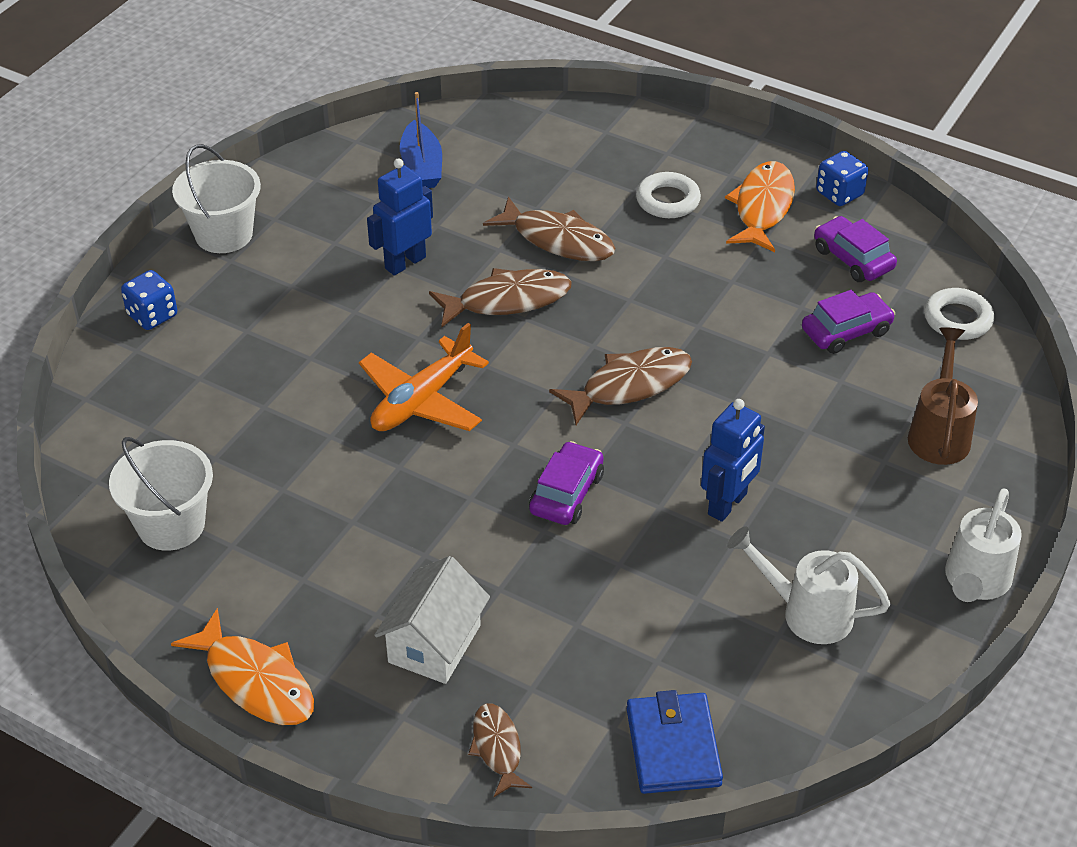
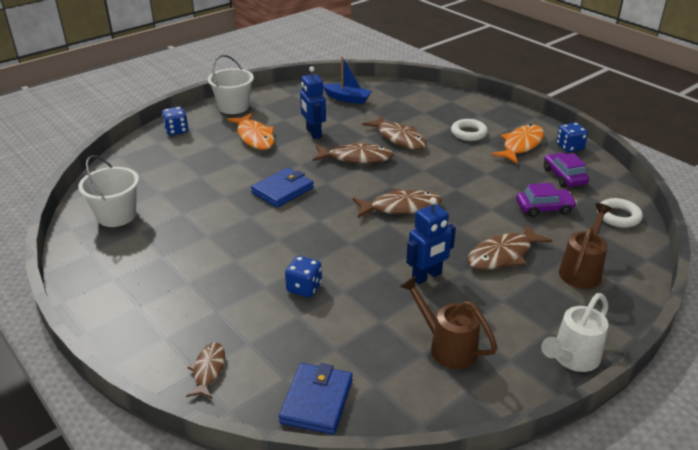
camera: 20 degrees right, 10 degrees down
(255, 681) = (101, 297): orange fish -> orange fish (255, 137)
(405, 262) = (313, 133): blue robot -> blue robot turned 90 degrees counterclockwise
(422, 166) = (347, 98): blue boat -> blue boat turned 75 degrees counterclockwise
(422, 400) = (282, 190): orange plane -> blue wallet
(434, 644) = (210, 304): white house -> none
(558, 575) = (304, 288): none -> blue dice
(566, 493) = (334, 249): purple car -> none
(807, 613) = (447, 347): white watering can -> brown watering can
(820, 435) = (503, 255): none -> brown fish

